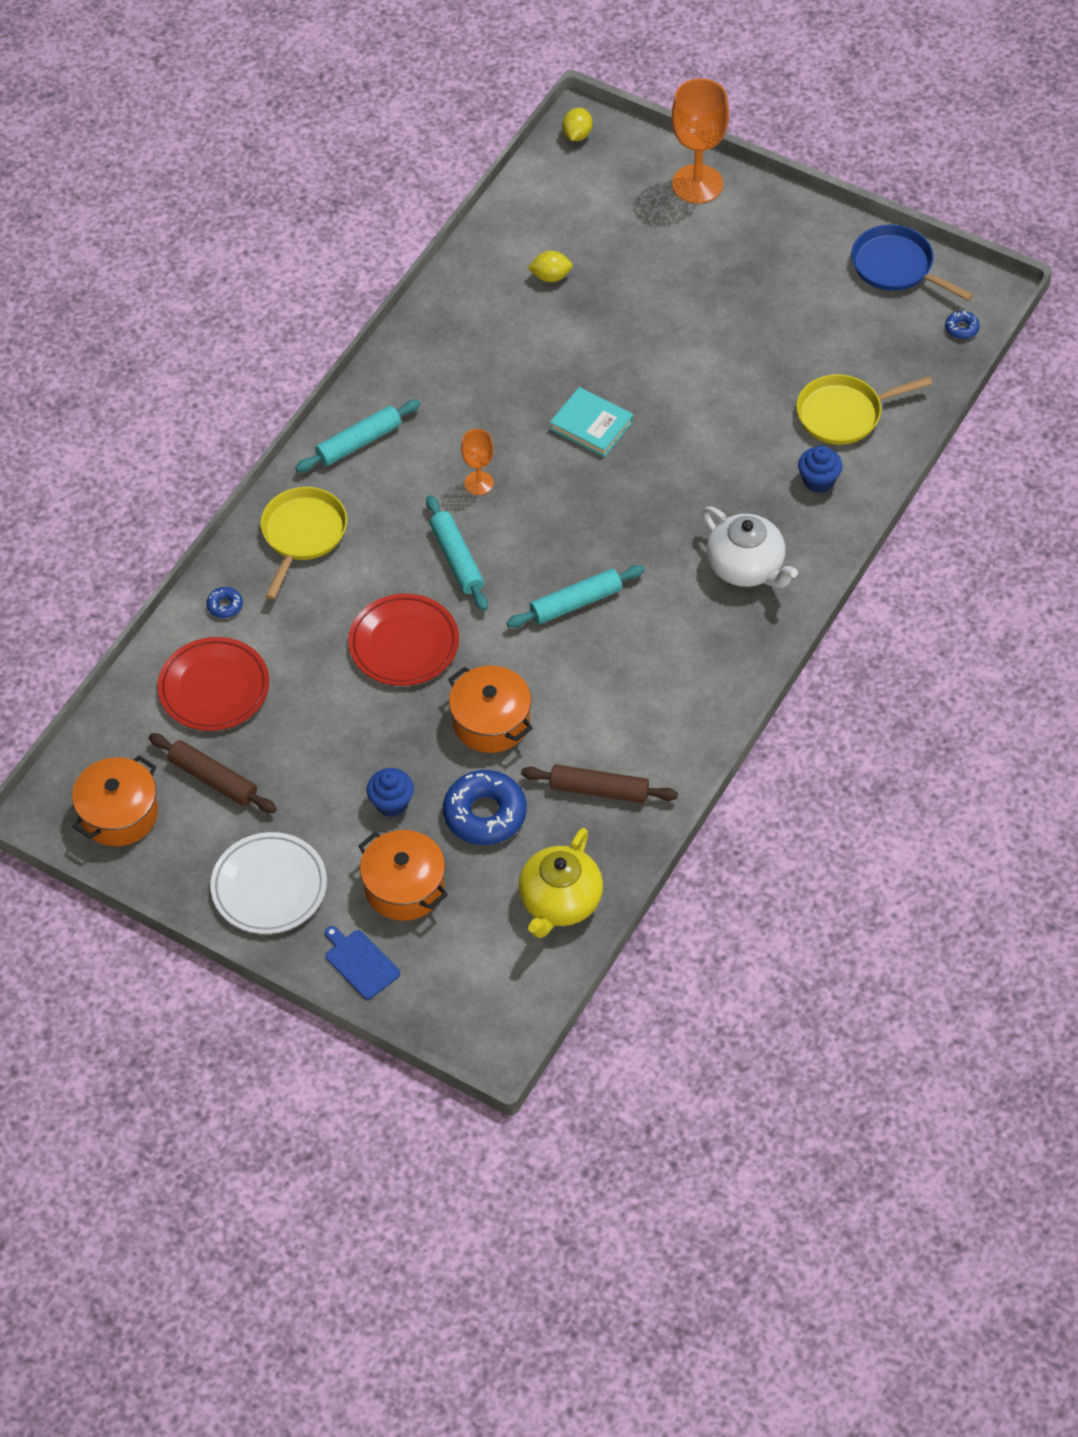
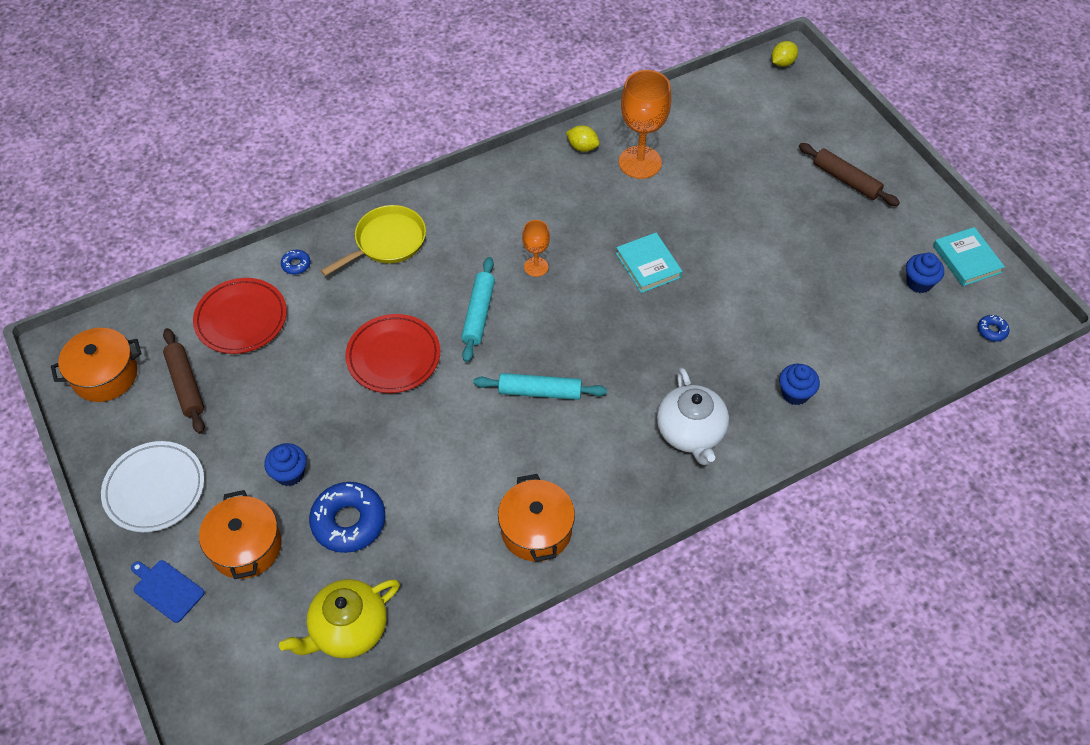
camera: 30 degrees right, 0 degrees up
(359, 442) = (475, 198): turquoise rolling pin -> none
(360, 962) = (167, 589): blue cutting board -> blue cutting board turned 45 degrees counterclockwise
(491, 721) = (409, 450): orange pot -> orange pot (536, 530)
(550, 276) = (694, 148): yellow lemon -> yellow lemon (582, 147)
(599, 790) = (447, 552): brown rolling pin -> brown rolling pin (846, 180)
(697, 184) = (848, 132): orange goblet -> orange goblet (640, 162)
(844, 414) = (851, 351): yellow pan -> none
(866, 313) = (919, 283): none -> blue cupcake
(896, 267) = (966, 259): blue pan -> turquoise book

